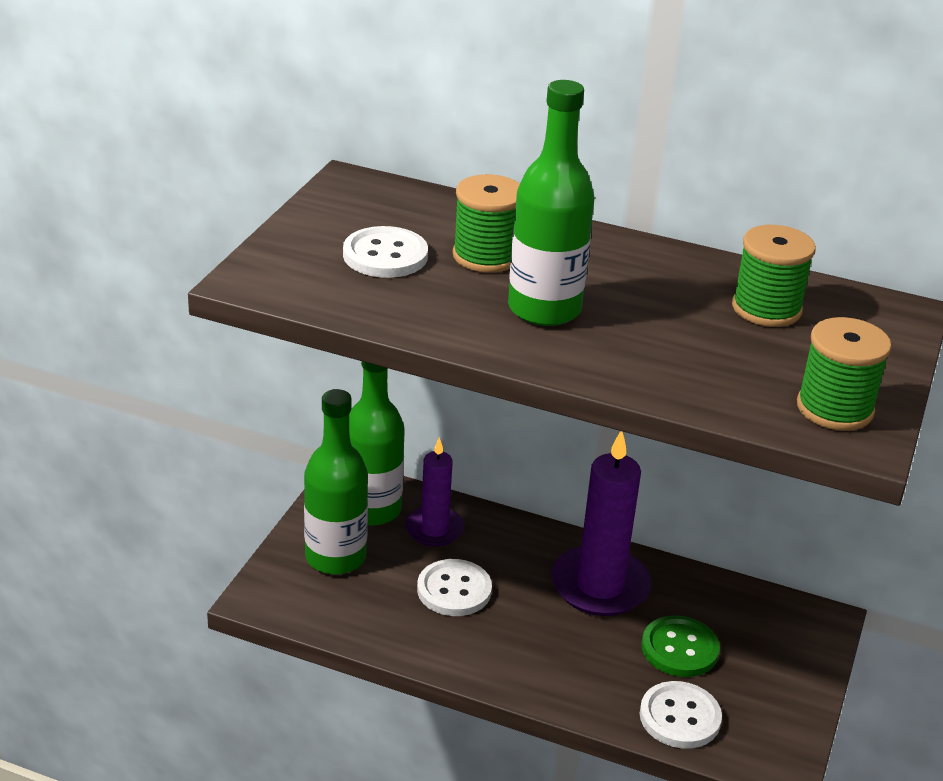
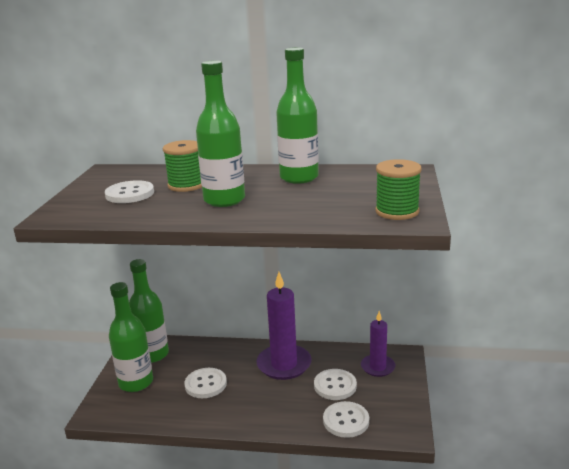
camera: 10 degrees left, 10 degrees down
(434, 529) = (188, 357): purple candle -> purple candle (377, 367)
(679, 649) = (335, 386): green button -> white button
(689, 283) = (299, 177): none -> green bottle
(766, 309) = (343, 180): green spool -> none

